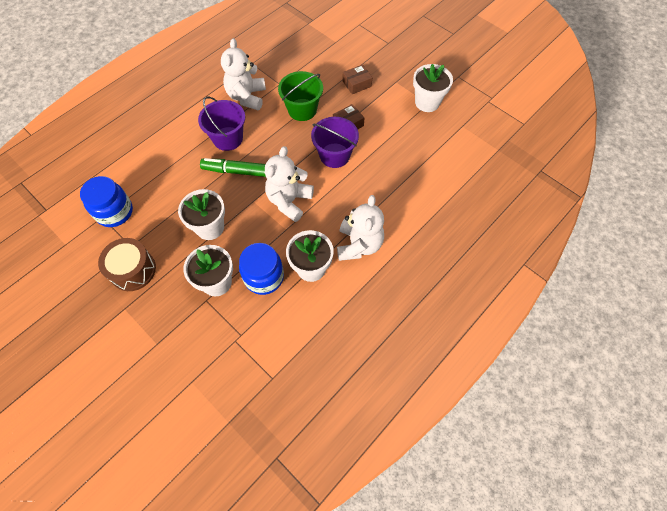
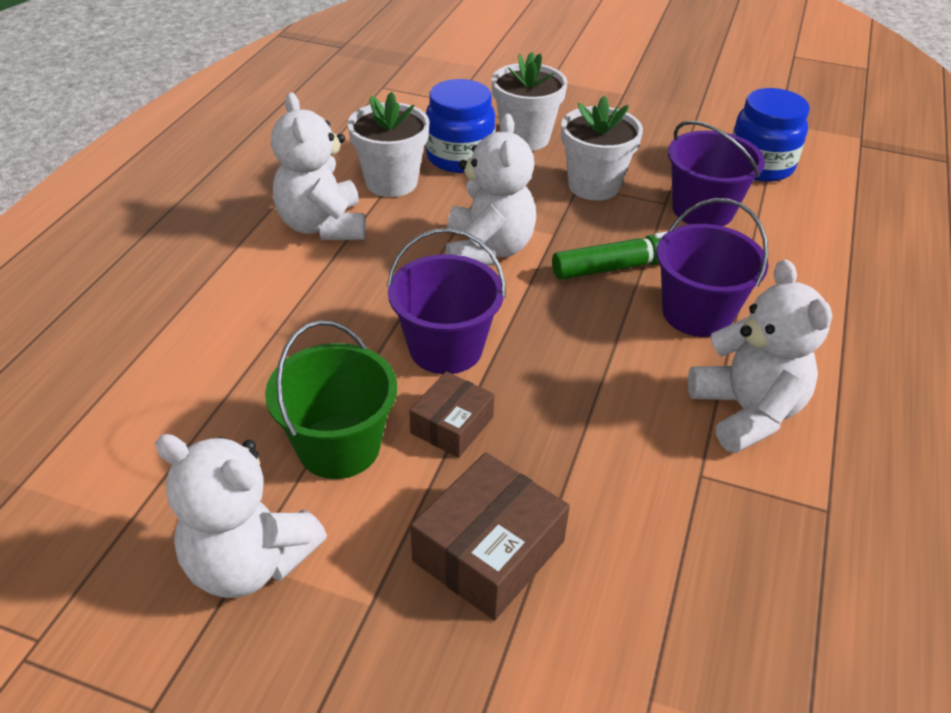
camera: 155 degrees right, 20 degrees down
(133, 270) = (655, 122): brown drum -> none
(173, 192) = (703, 210): none -> purple bucket
(302, 110) = (589, 424): green bucket -> green bucket (339, 446)
(357, 84) = (489, 551): brown box -> brown box, size x1.59
(427, 102) = (249, 562): white flower pot -> white teddy bear

